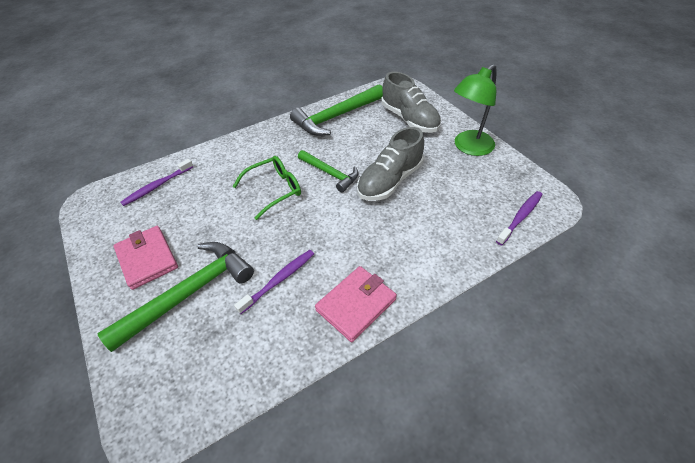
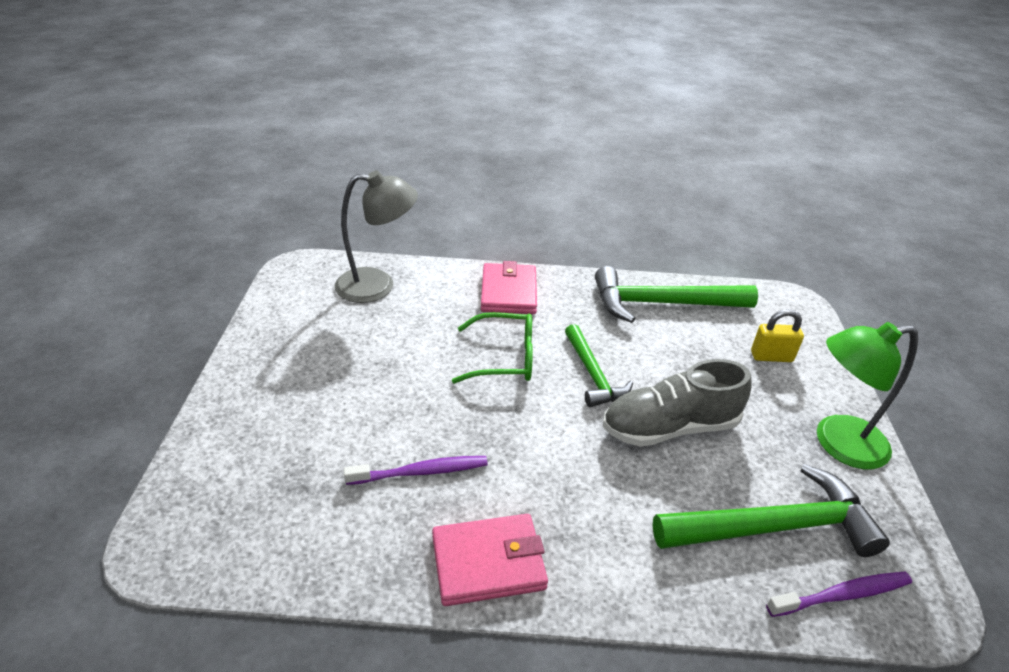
camera: 30 degrees right, 10 degrees down
(147, 259) = (304, 362): pink wallet -> pink wallet (509, 292)
(157, 186) = (377, 285): purple toothbrush -> grey lamp
(189, 293) = (314, 426): green hammer -> green hammer (774, 526)
(409, 119) = (771, 356): grey shoe -> yellow padlock

